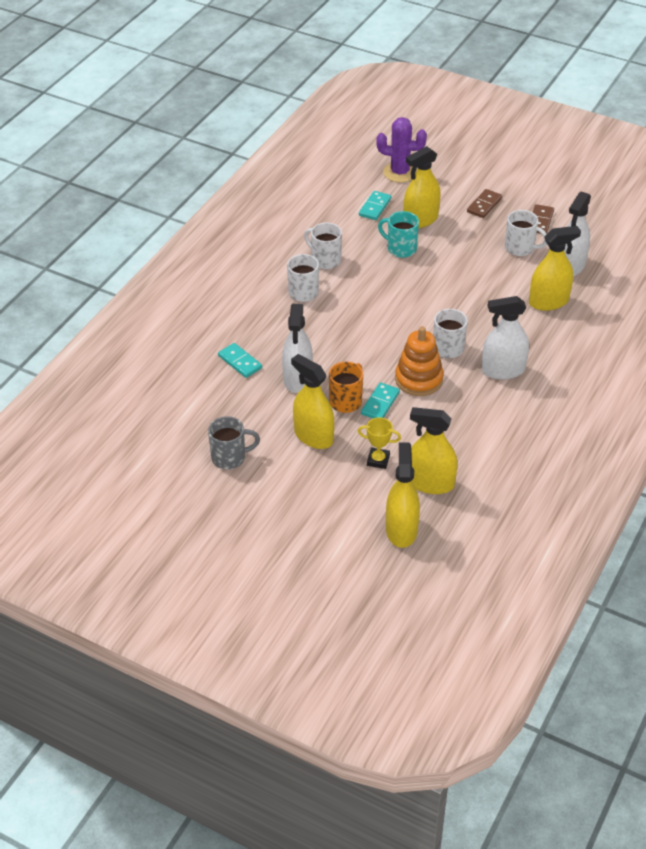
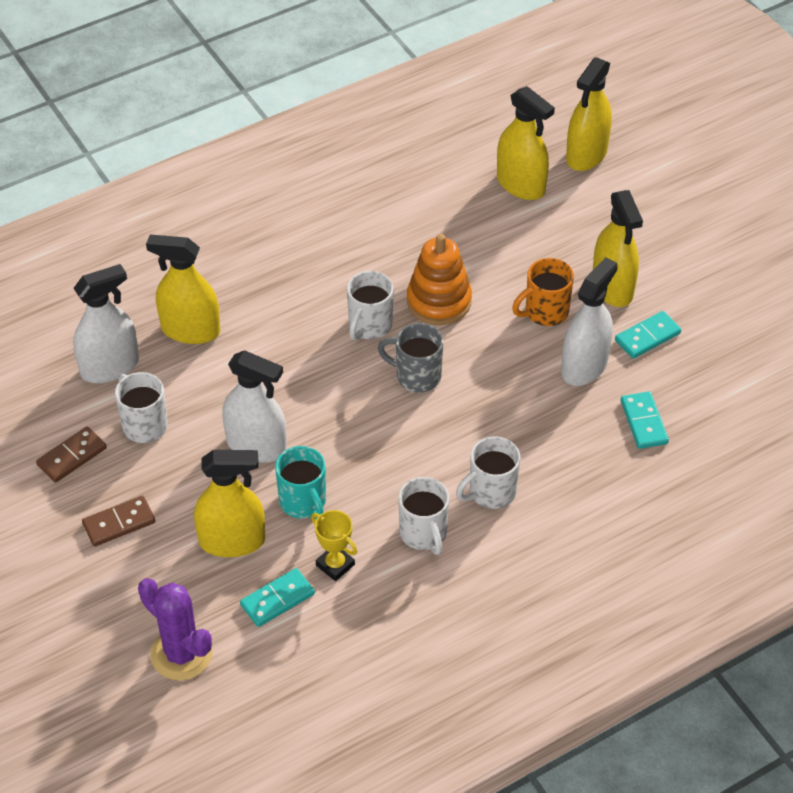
camera: 150 degrees left, 5 degrees up
(230, 458) = (725, 303): grey mug -> grey mug (416, 376)
(378, 460) = (558, 230): yellow trophy -> yellow trophy (335, 565)
(380, 403) = (507, 292): turquoise domino -> turquoise domino (647, 337)
(503, 370) = (331, 269): white spray bottle -> white spray bottle (256, 446)

